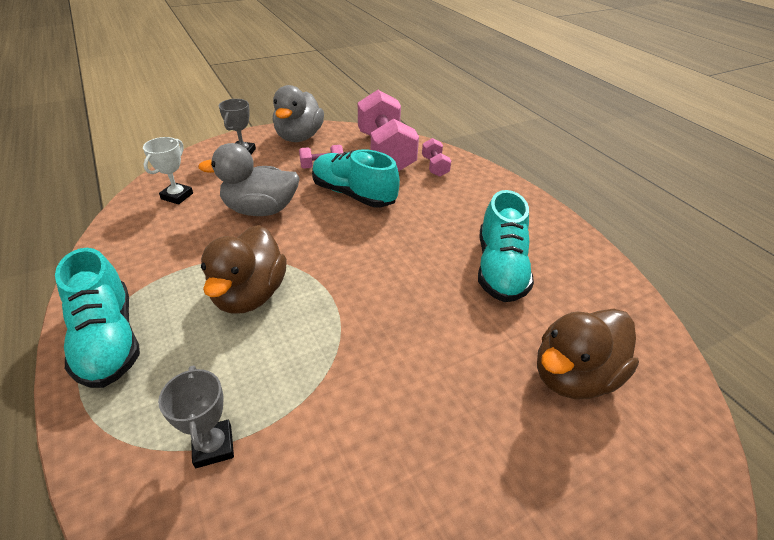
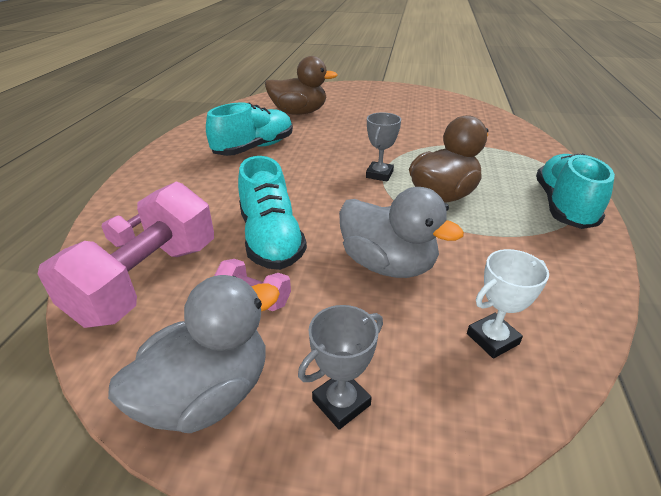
camera: 140 degrees left, 5 degrees down
(213, 446) = (492, 147): grey trophy -> grey trophy (379, 174)

